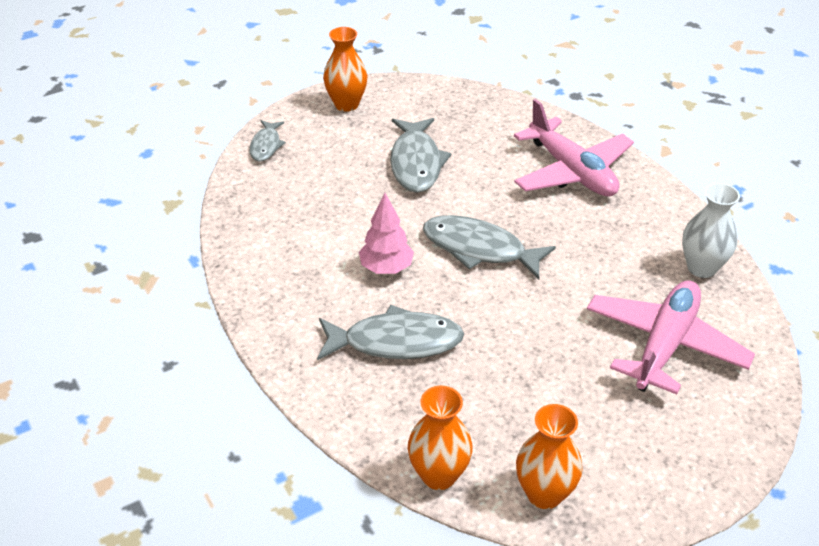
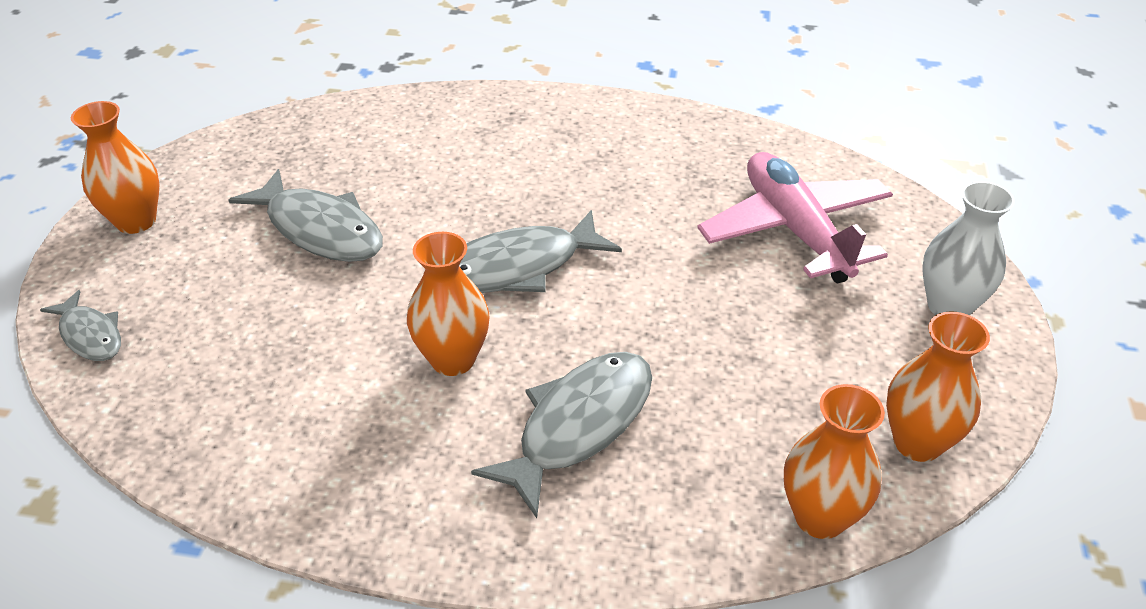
camera: 50 degrees left, 0 degrees up
(386, 268) = (453, 359): pink tree -> orange vase
(572, 172) = (493, 136): pink plane -> none
(701, 268) = (722, 145): white vase -> white vase (949, 306)

